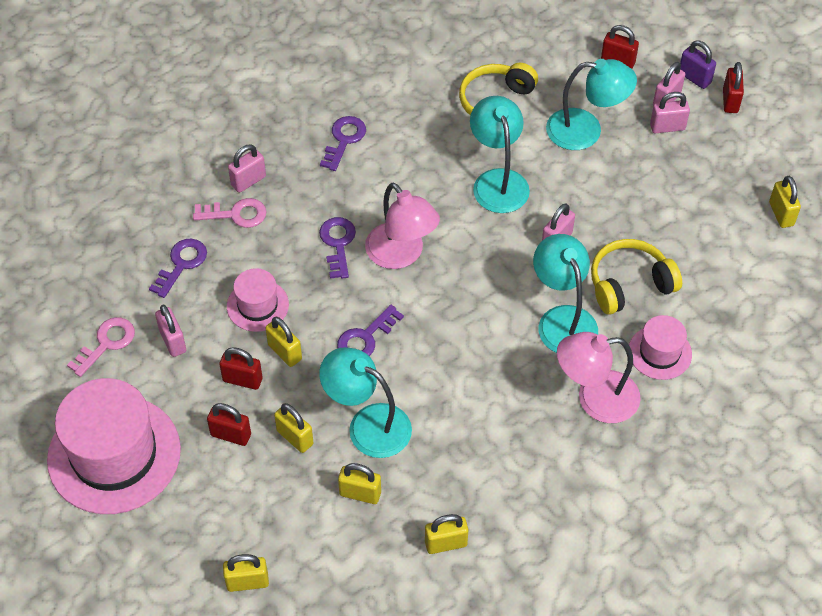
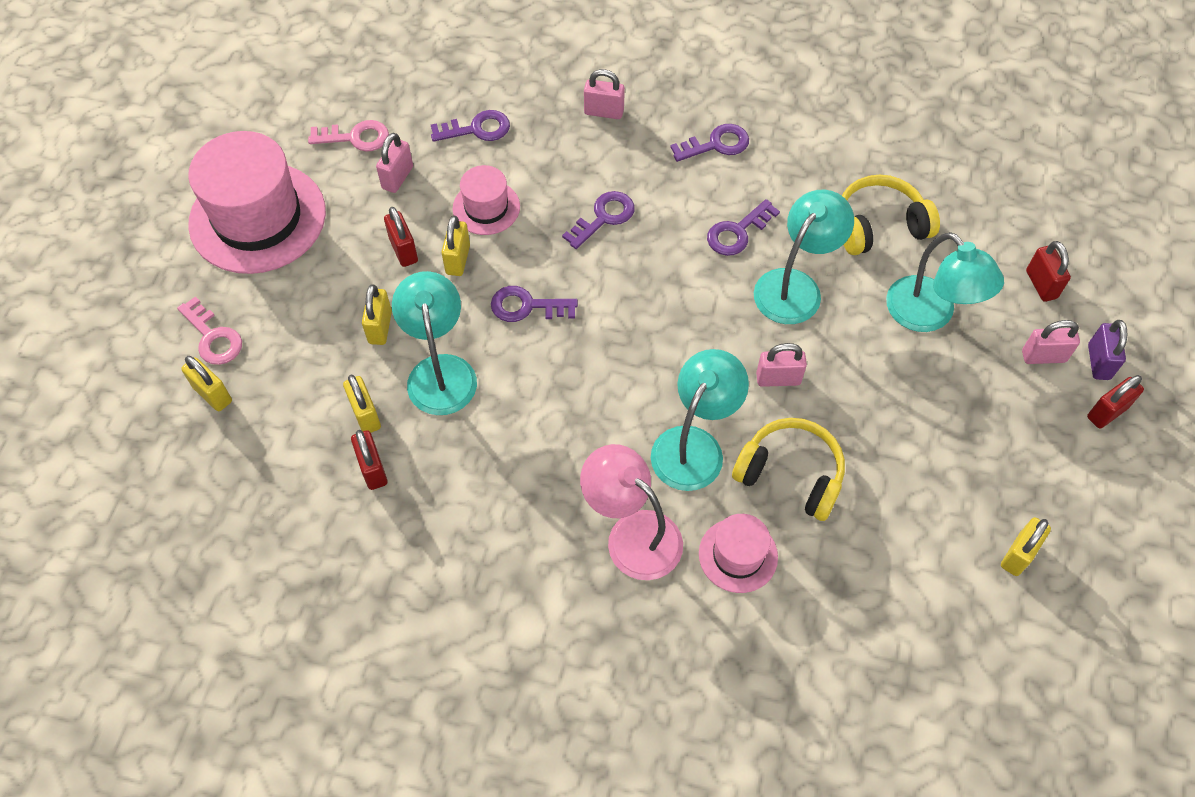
camera: 50 degrees right, 5 degrees up
(231, 435) = (343, 281): red padlock -> red padlock (373, 469)
(236, 214) = (562, 128): pink key -> pink key (213, 337)
(401, 255) = (638, 271): pink lamp -> none
(426, 180) = (737, 232): none -> purple key
(446, 543) = (370, 517): yellow padlock -> none
(667, 127) = (1011, 379): pink padlock -> none

